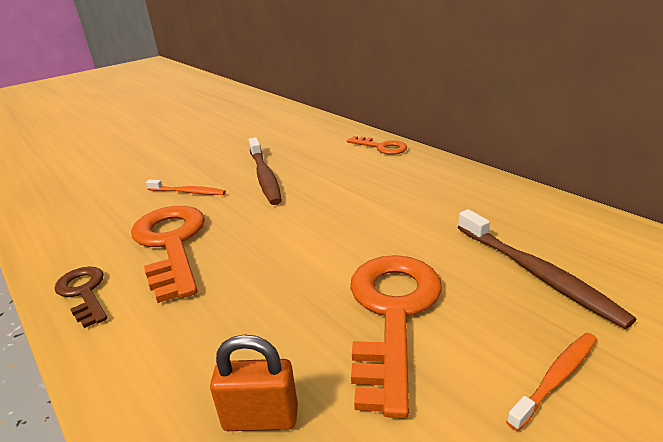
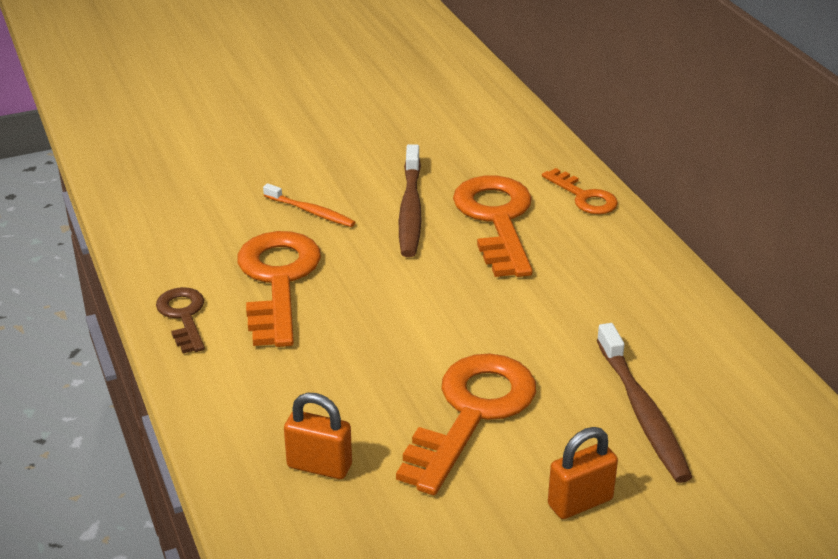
camera: 15 degrees right, 5 degrees up
(330, 170) = (496, 220): none -> orange key
(556, 378) = (580, 502): orange toothbrush -> orange padlock

